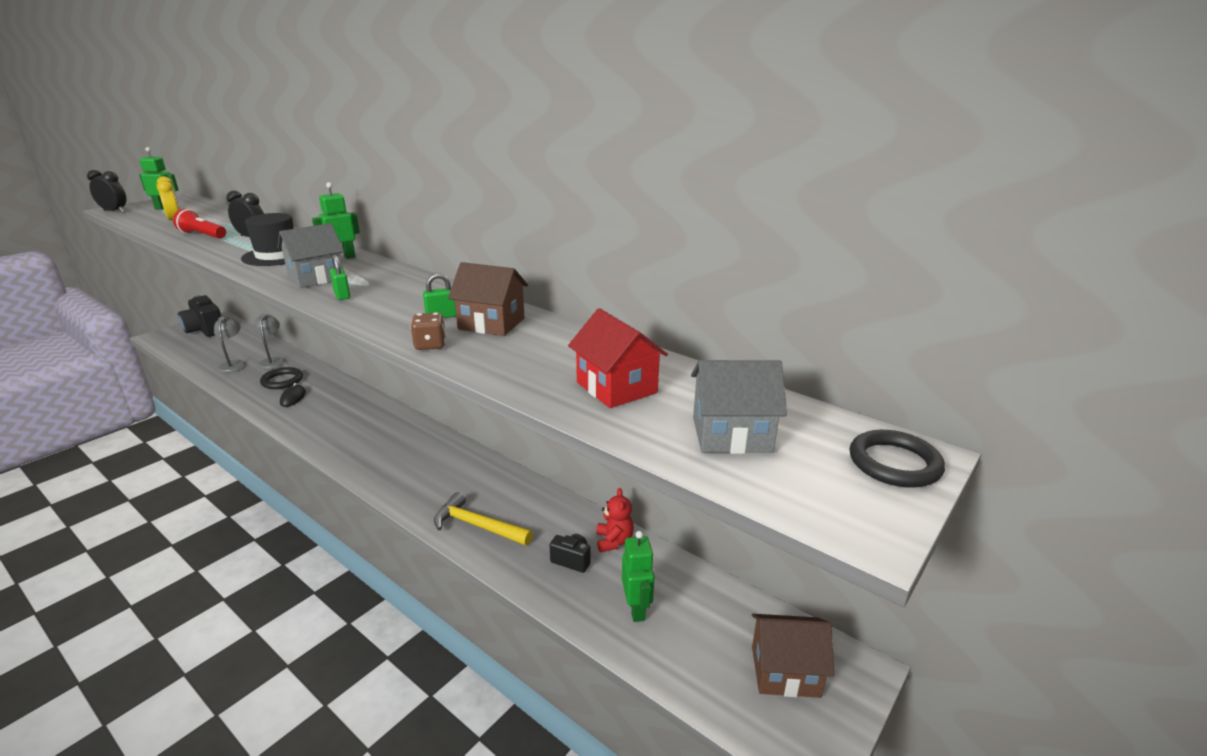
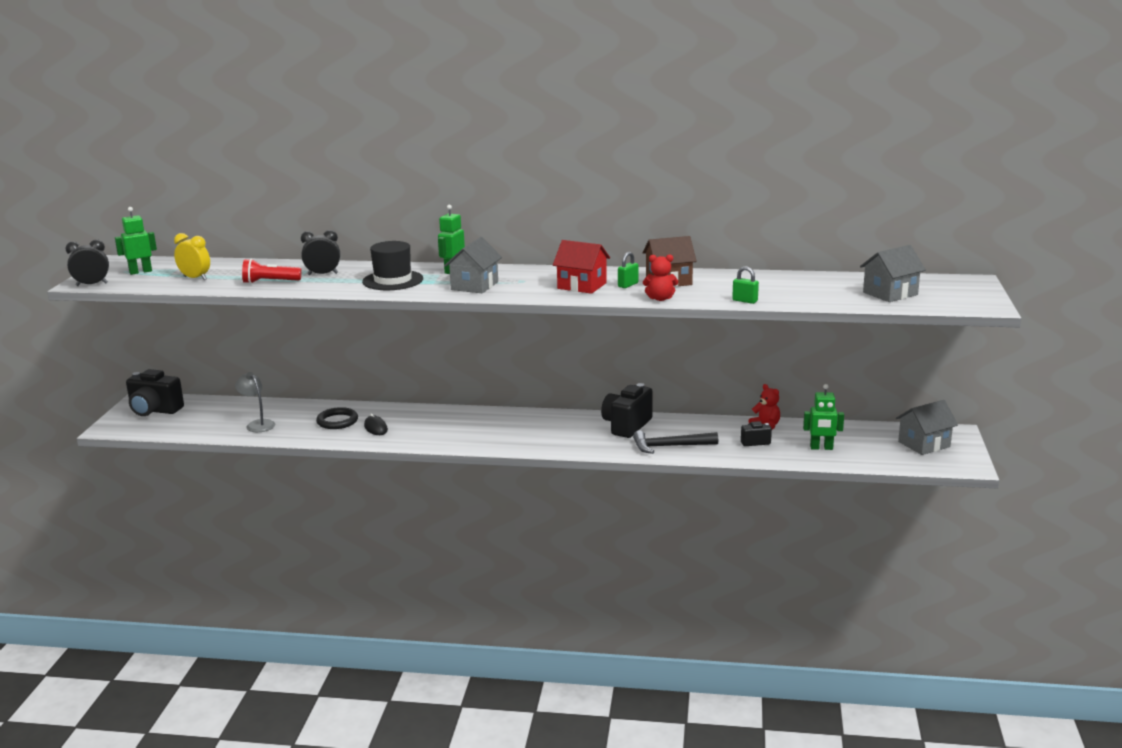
camera: 30 degrees left, 5 degrees down
(273, 361) = (293, 412): grey lamp -> none
(342, 295) = (527, 290): green padlock -> green padlock (745, 301)
(430, 345) = (660, 298): brown dice -> red teddy bear
(477, 526) = (670, 446): yellow hammer -> black hammer
(479, 478) = (626, 426): none -> black camera
(616, 387) = (804, 290): red house -> red house (582, 286)
(636, 609) = (821, 448): green robot -> green robot turned 135 degrees clockwise
(785, 671) = (924, 444): brown house -> grey house
(894, 463) = (969, 286): black ring -> none

